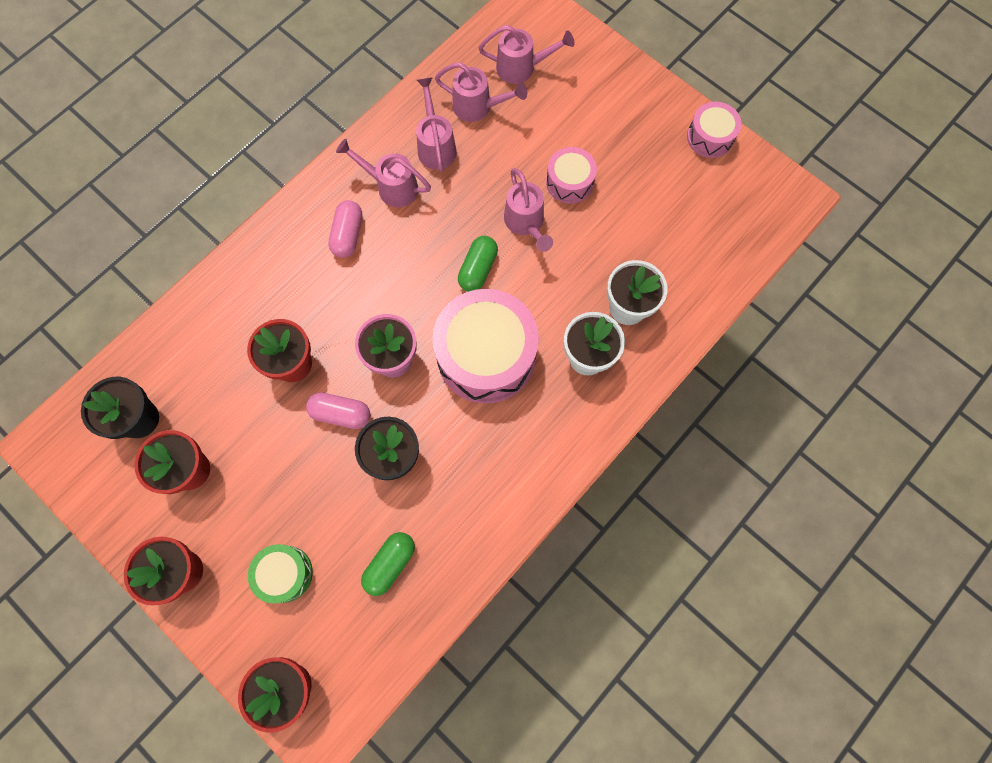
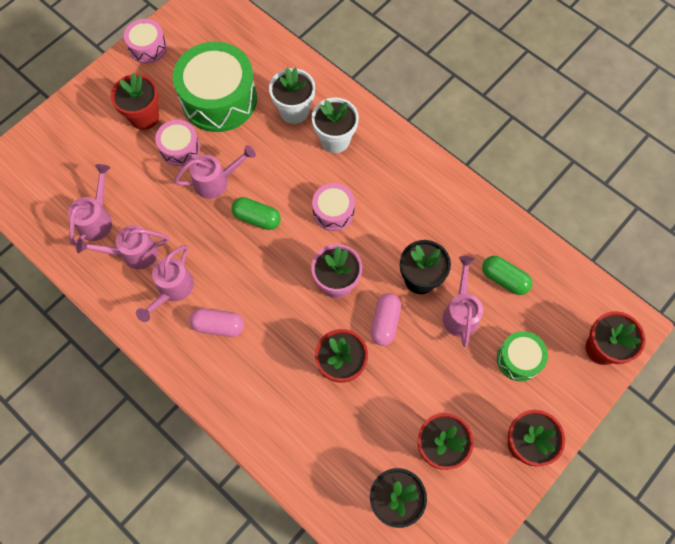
camera: 90 degrees left, 5 degrees down
(486, 355) = (333, 212): pink drum -> pink drum, size x0.51
(521, 68) = (60, 184): pink watering can -> pink watering can (460, 313)
(611, 141) = (144, 117): none -> red flower pot
(640, 220) = (219, 99): none -> green drum

